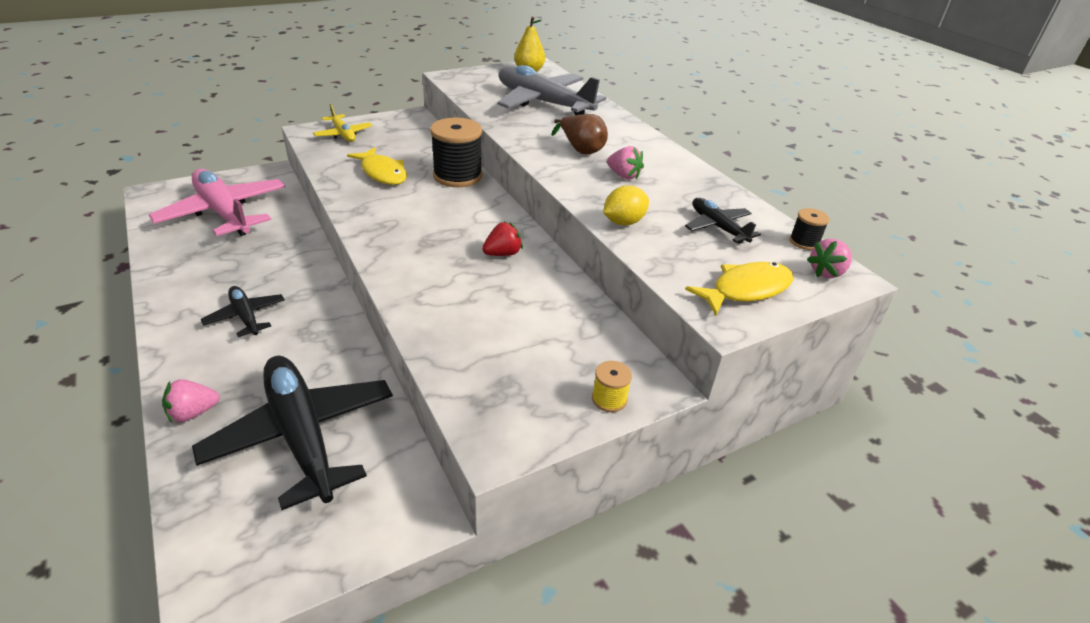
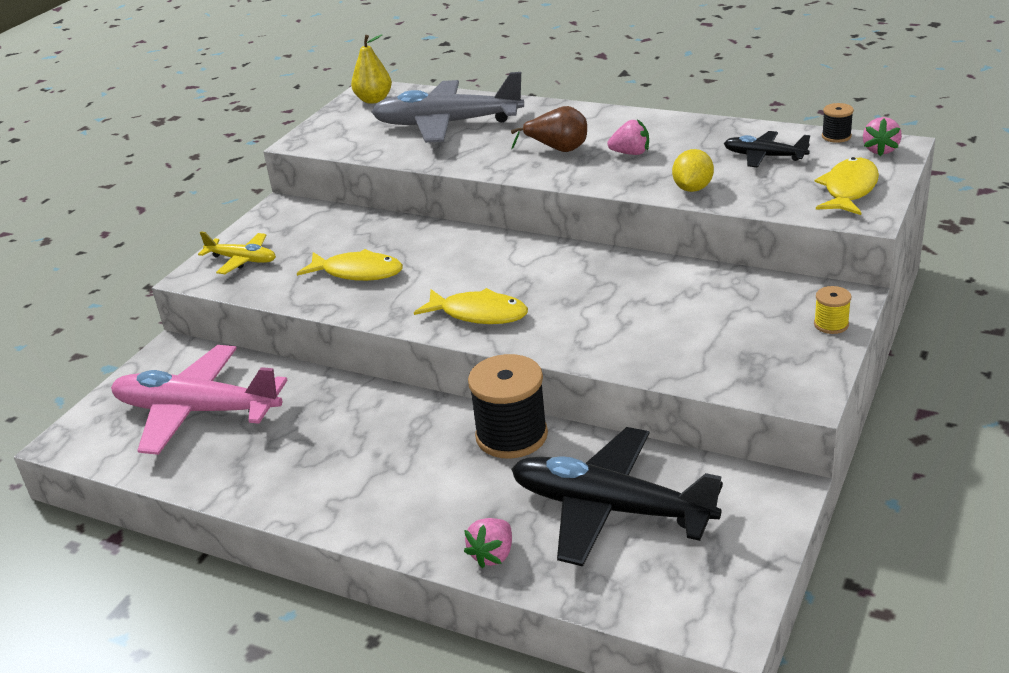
camera: 30 degrees left, 5 degrees down
(246, 316) = (400, 471): black plane -> none
(397, 237) = (478, 314): none -> yellow fish
(457, 176) = (436, 238): black spool -> black spool (511, 436)
(502, 254) = (591, 277): red strawberry -> none

